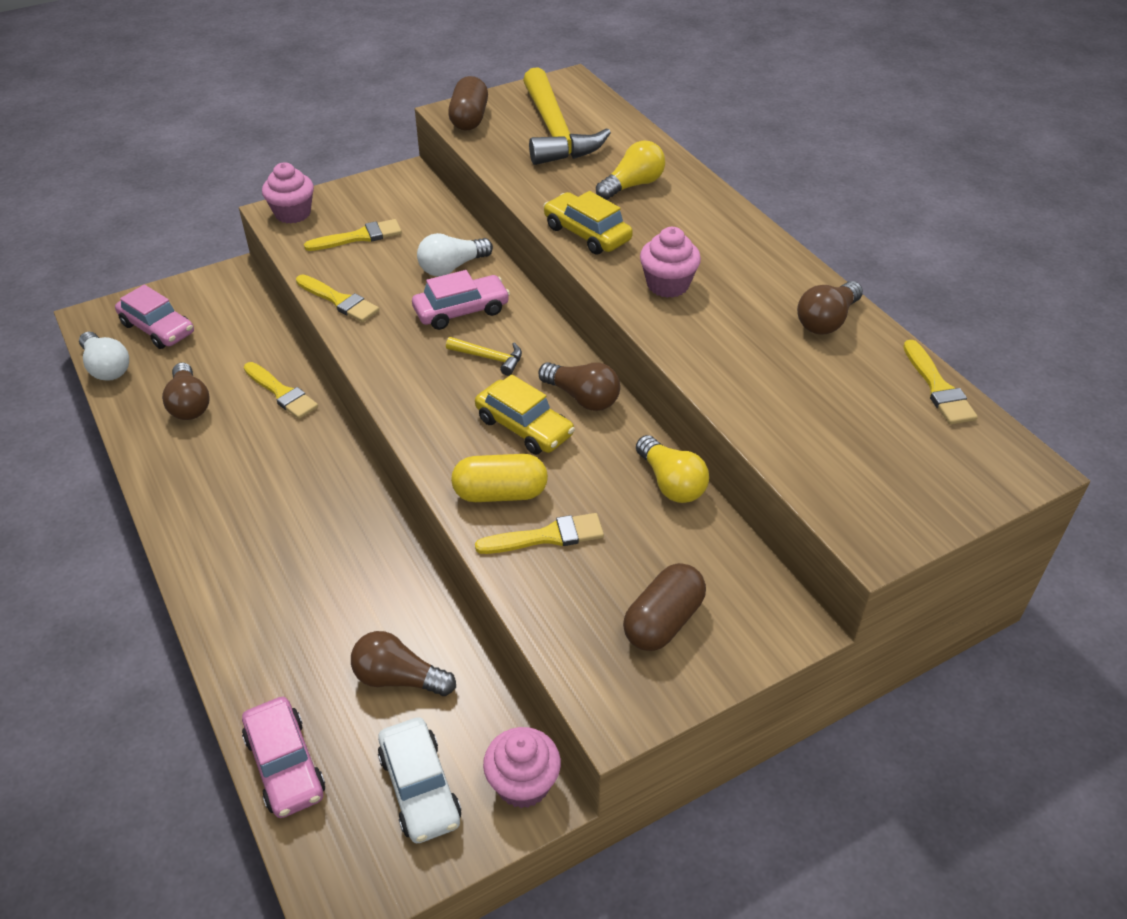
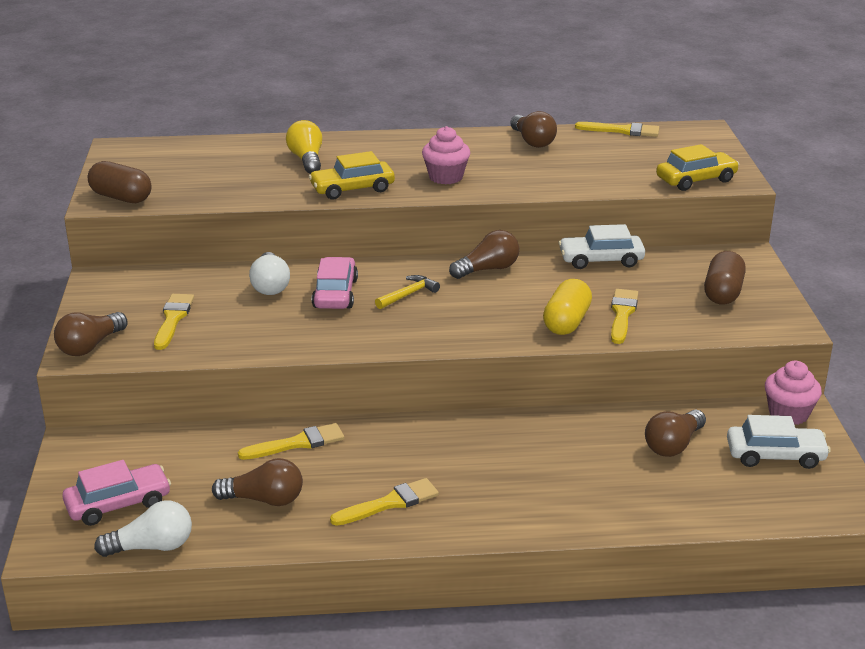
camera: 65 degrees left, 15 degrees down
(285, 765) = (730, 511): pink car -> none
(293, 213) = (90, 346): pink cupcake -> brown light bulb
(339, 300) = (262, 346): yellow brush -> yellow brush (389, 503)
(524, 427) = (502, 298): yellow car -> yellow car (696, 180)
(555, 132) = (192, 169): yellow hammer -> none
(663, 621) = (723, 293): brown capsule -> brown capsule turned 45 degrees clockwise
(671, 483) = (601, 260): yellow light bulb -> white car

